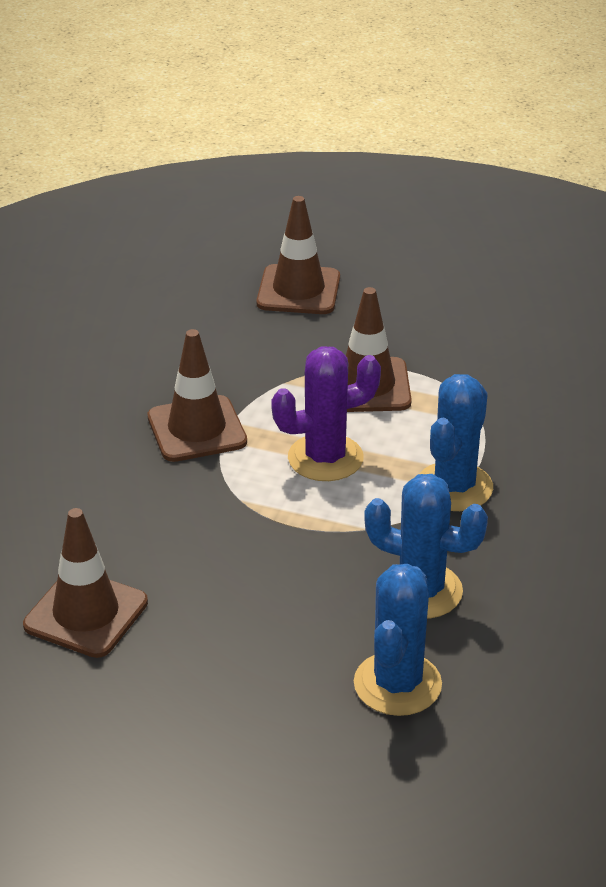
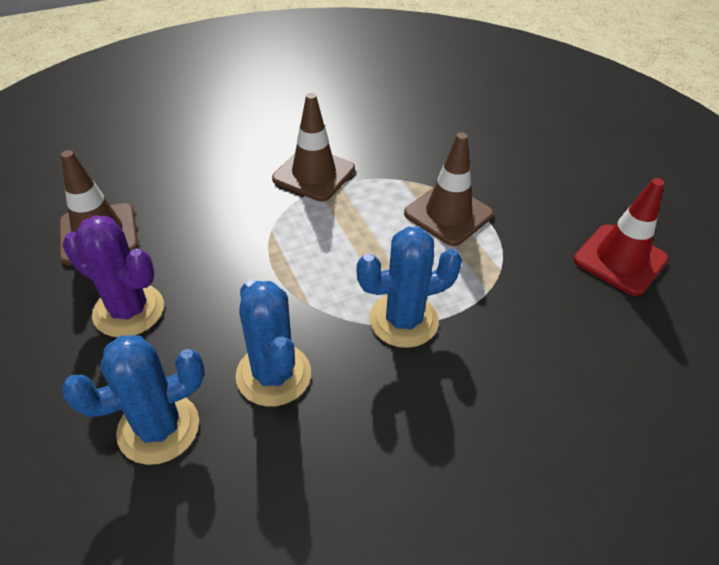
camera: 45 degrees right, 10 degrees up
(298, 290) = (493, 133): brown traffic cone -> none
(325, 458) = (355, 241): purple cactus -> purple cactus (129, 310)
(540, 335) = (620, 260): none -> red traffic cone

